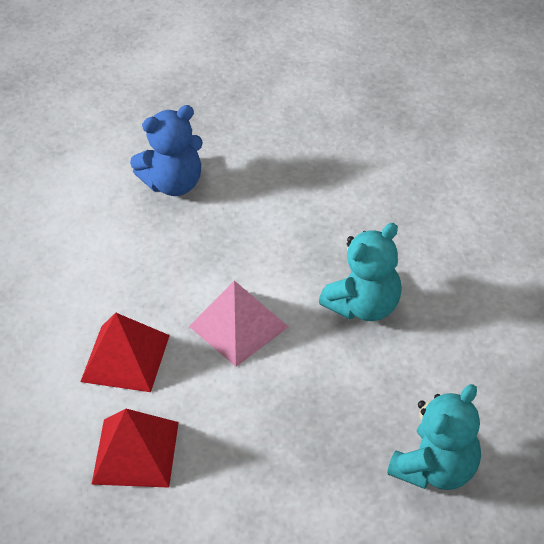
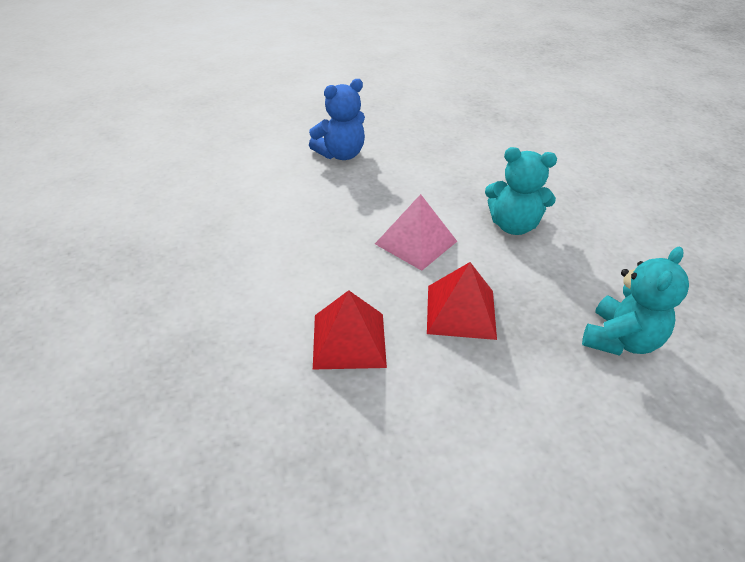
camera: 10 degrees left, 5 degrees down
(125, 358) = (325, 268): red pyramid -> red pyramid (460, 311)
(364, 306) = (513, 225): turquoise teddy bear -> turquoise teddy bear turned 60 degrees clockwise

